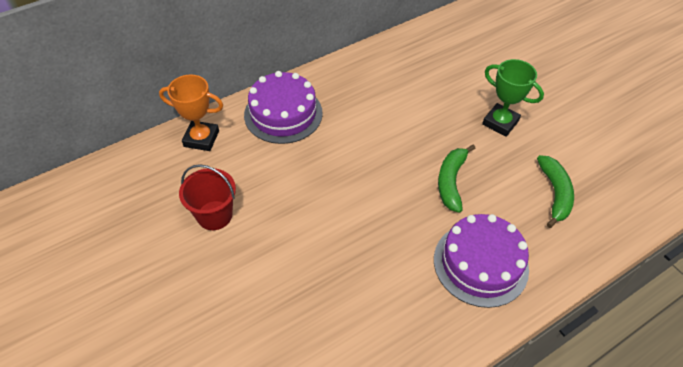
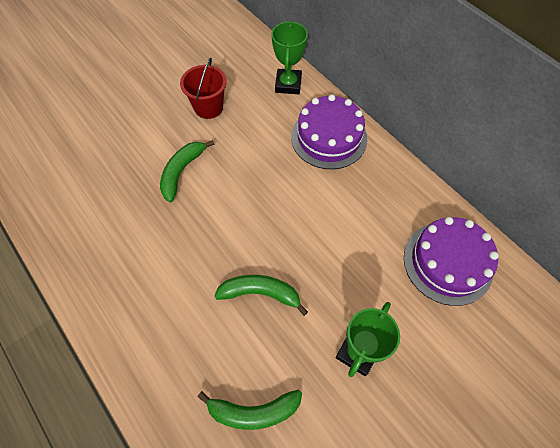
camera: 85 degrees right, 10 degrees up
(201, 138) = (288, 84): orange trophy -> green trophy
(305, 244) = (182, 172): none -> green banana
(480, 264) = (160, 320): purple cake -> purple cake (448, 262)

